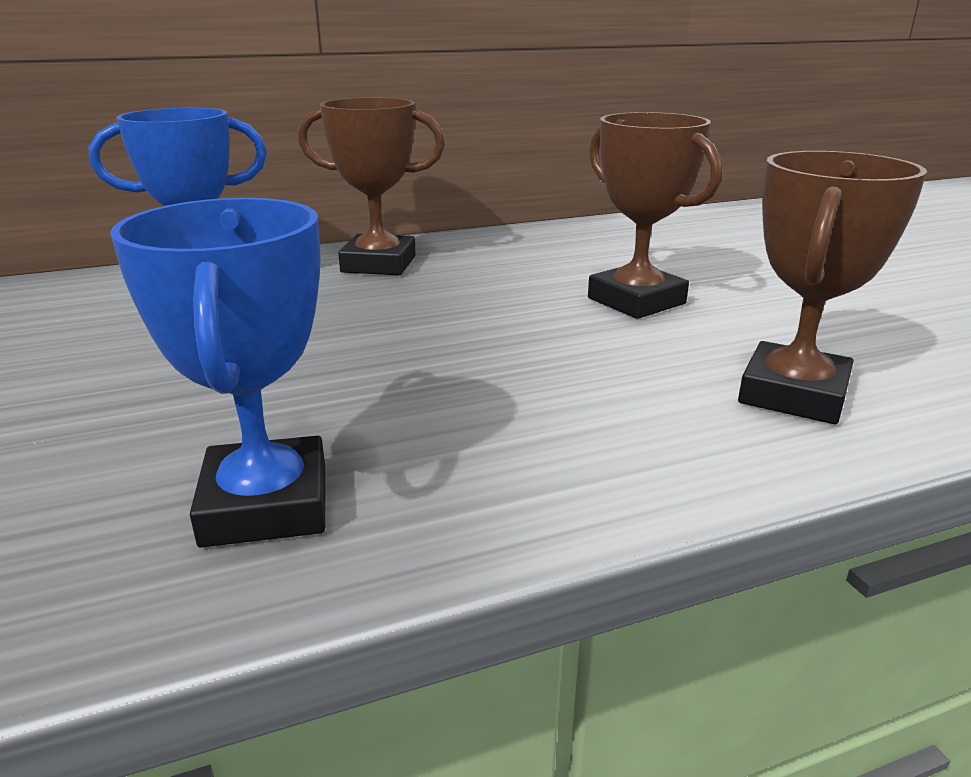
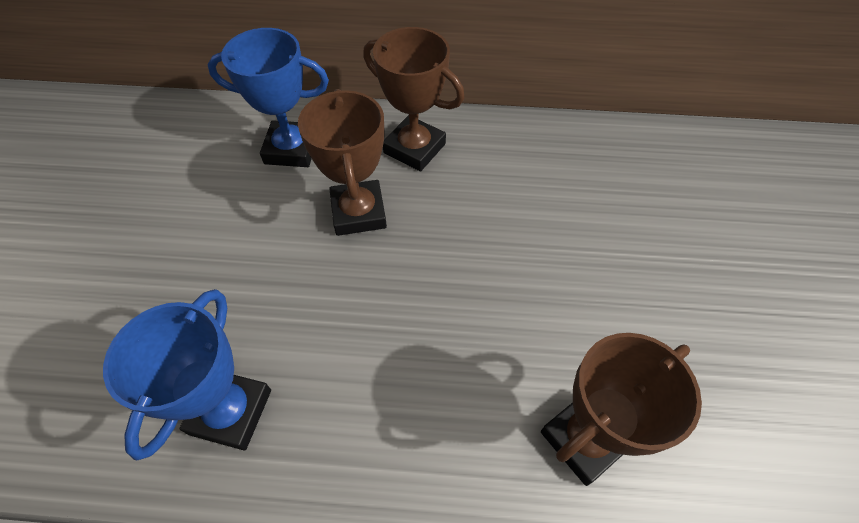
camera: 25 degrees right, 30 degrees up
(636, 301) = (563, 270): brown trophy -> brown trophy (358, 212)

